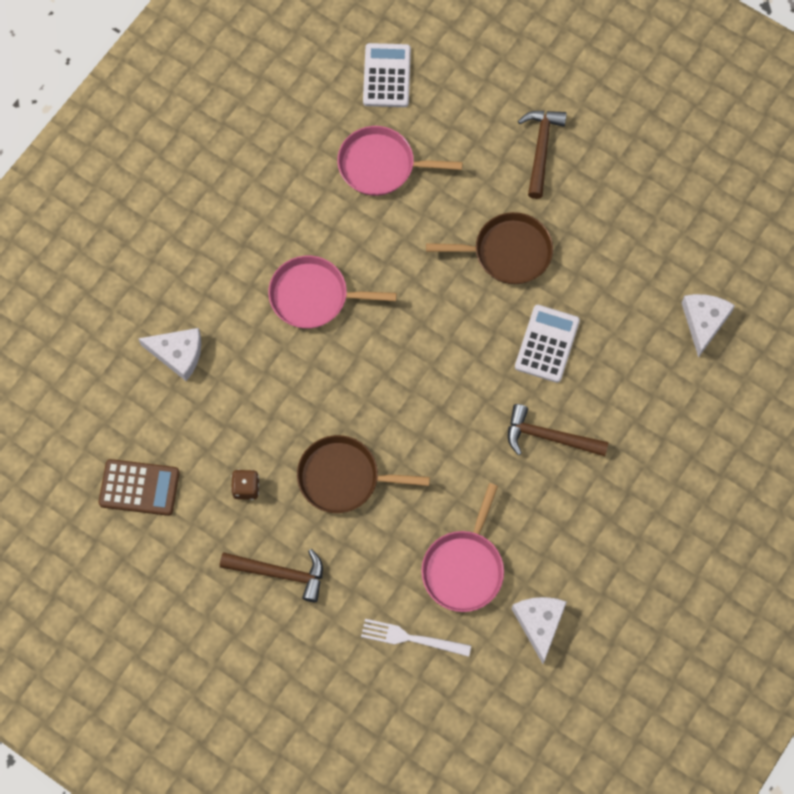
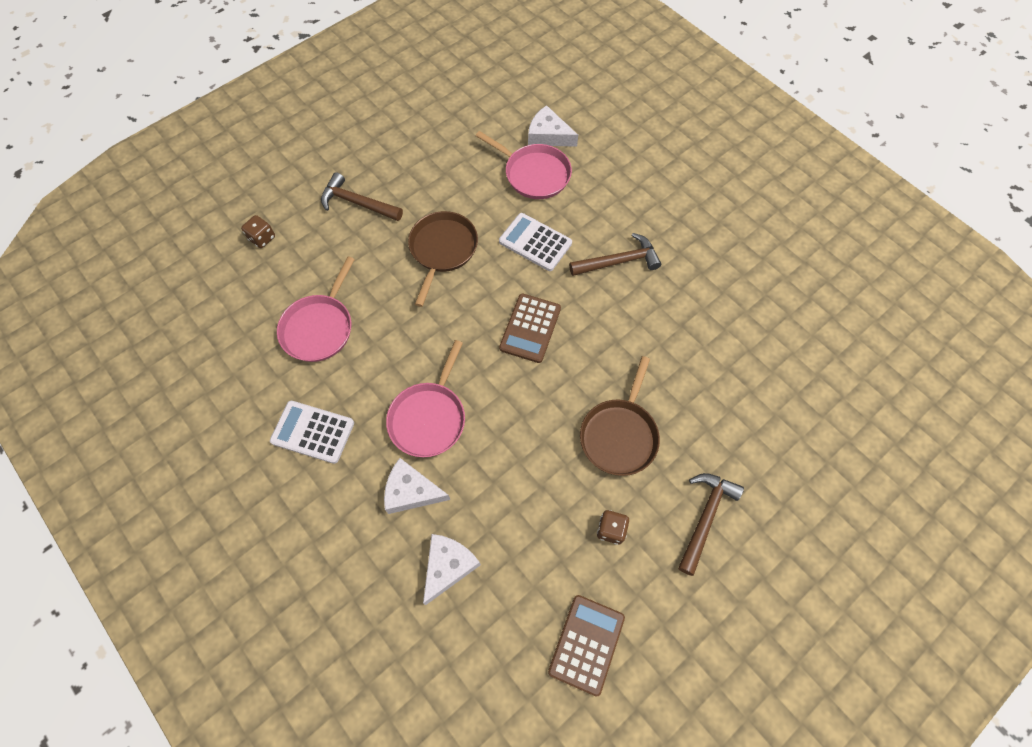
camera: 75 degrees left, 5 degrees down
(387, 76) = (232, 301): white calculator -> white calculator (313, 432)
(411, 638) = (784, 414): white fork -> none
(438, 365) = (530, 328): none -> brown calculator
(464, 568) = (725, 355): pink pan -> pink pan (534, 174)
(467, 74) = (262, 238): none -> brown dice
(539, 623) = (783, 309): white cheese -> white cheese (411, 491)
(549, 437) = (618, 261): brown hammer -> brown hammer turned 135 degrees counterclockwise

